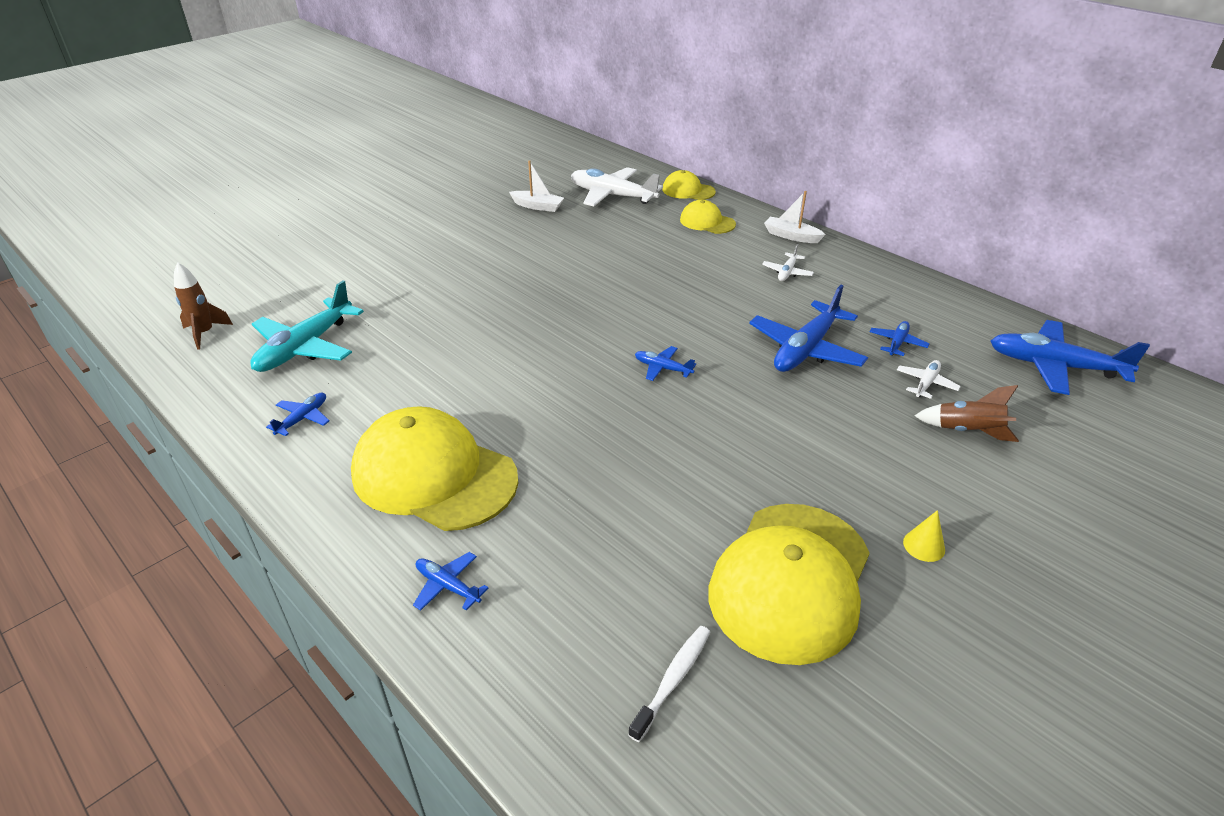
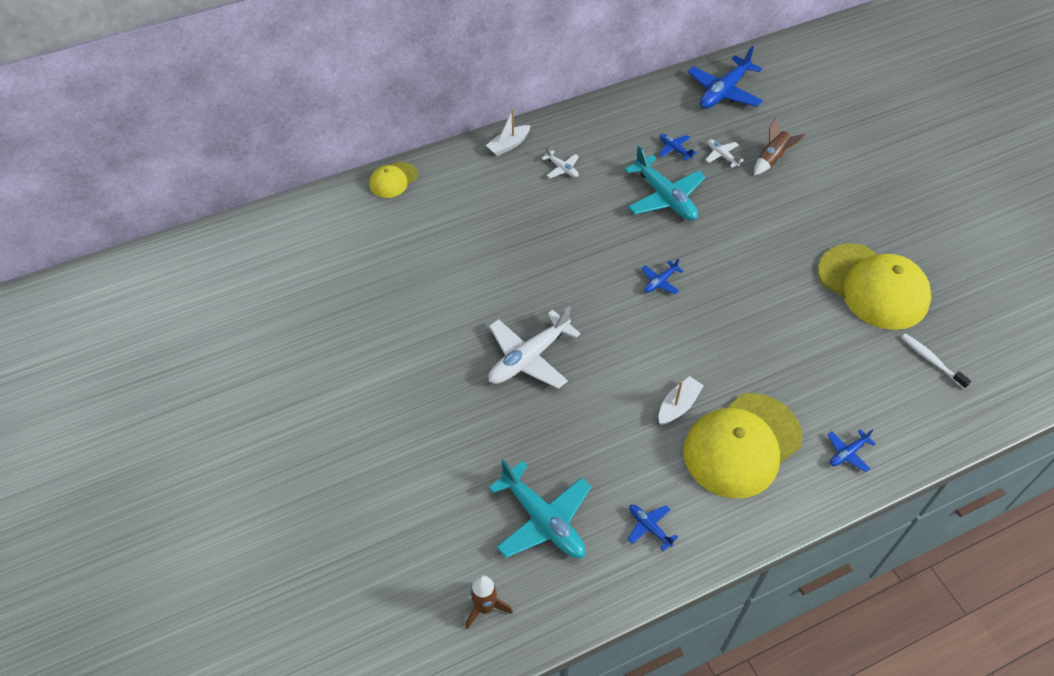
camera: 70 degrees left, 15 degrees up
(538, 206) = (362, 296): white boat -> white boat (678, 405)
(612, 195) = (372, 235): white plane -> white plane (528, 358)
(707, 222) = (458, 187): yellow cap -> none
(805, 349) = (665, 197): blue plane -> turquoise plane
(924, 545) = (858, 220): yellow cone -> none

